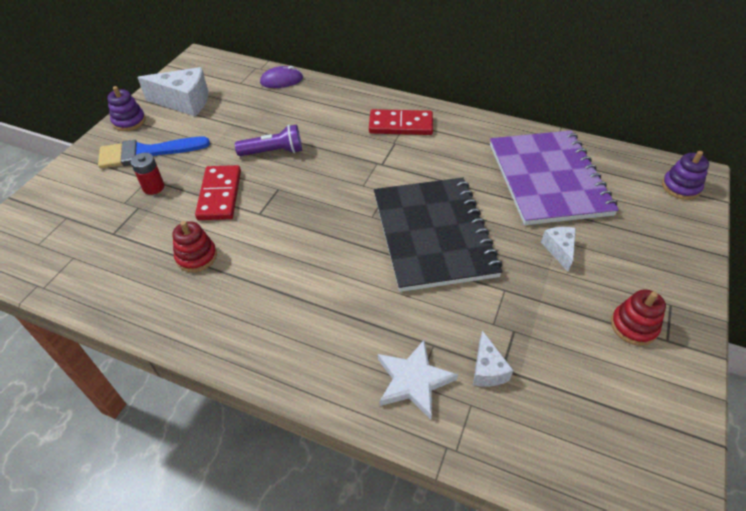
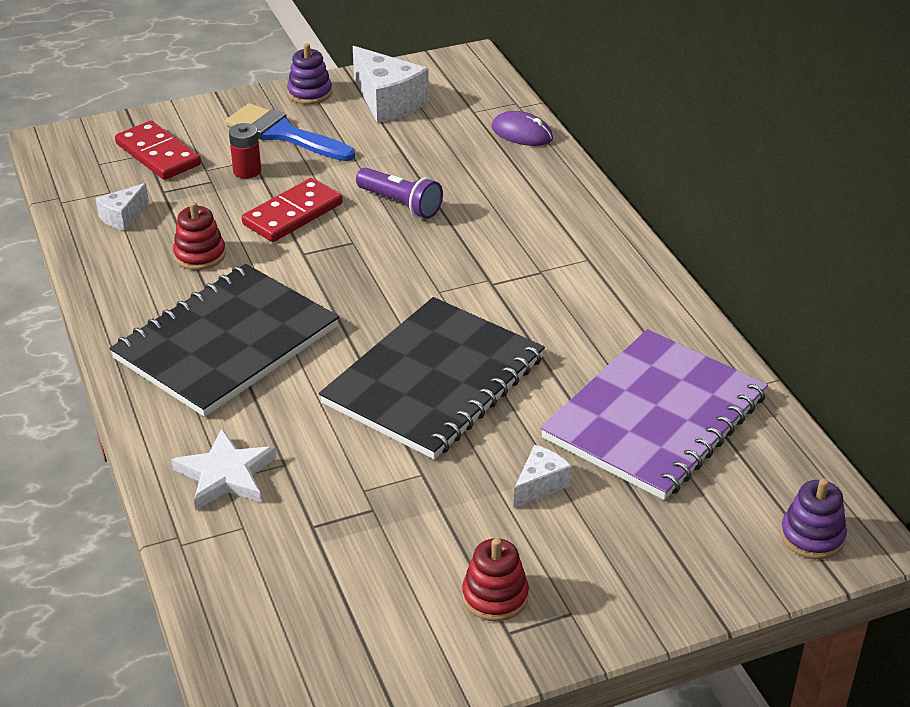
camera: 45 degrees right, 10 degrees down
(292, 298) = (226, 343): none -> black notebook
(400, 125) = (579, 258): red domino -> red domino (158, 154)
(487, 370) = (298, 516): white cheese -> white cheese (123, 217)

